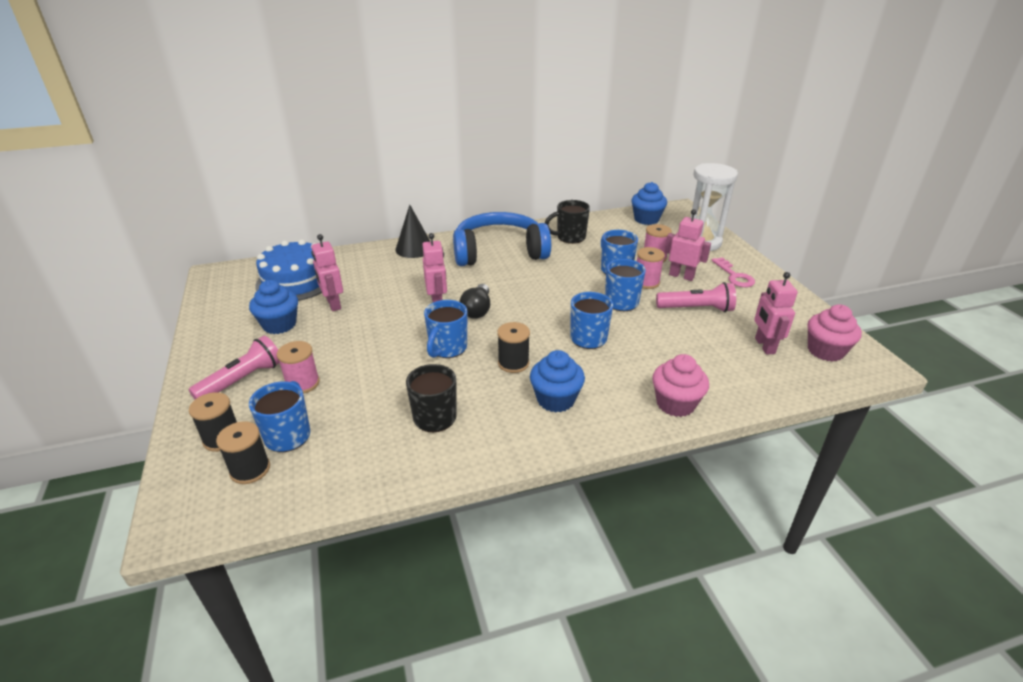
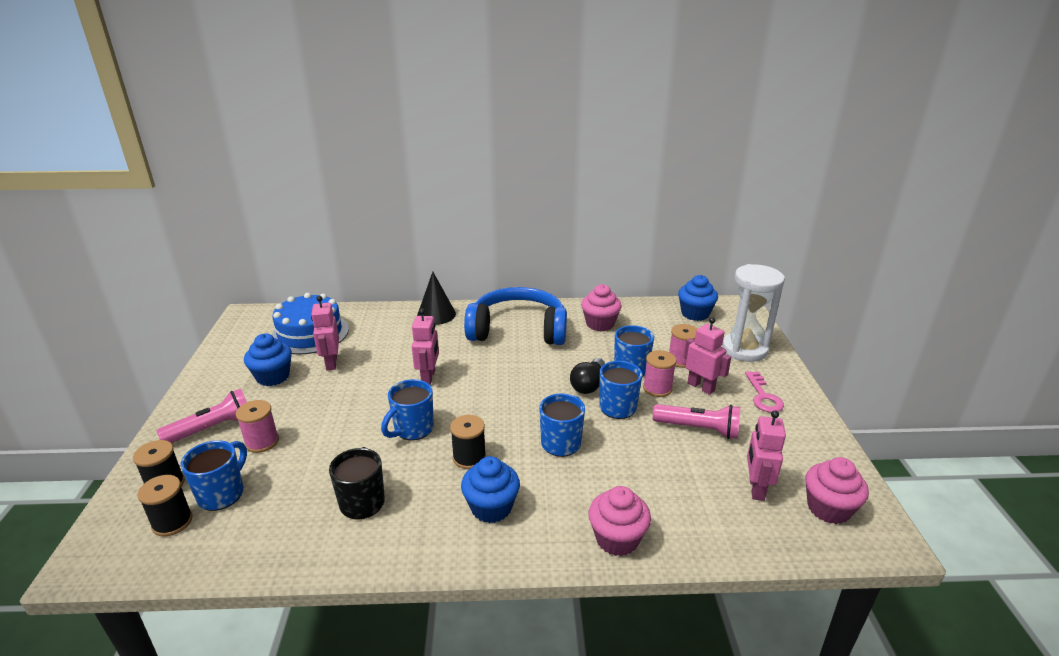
camera: 15 degrees right, 5 degrees down
(477, 310) = (463, 392): black light bulb -> black light bulb (588, 385)
(570, 237) = (600, 324): black mug -> pink cupcake

